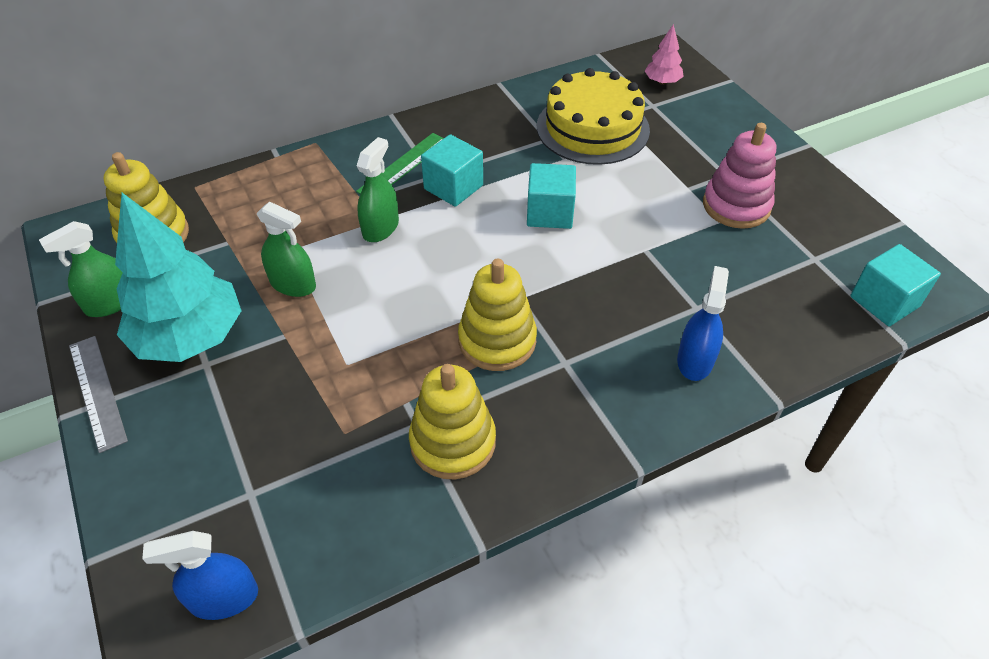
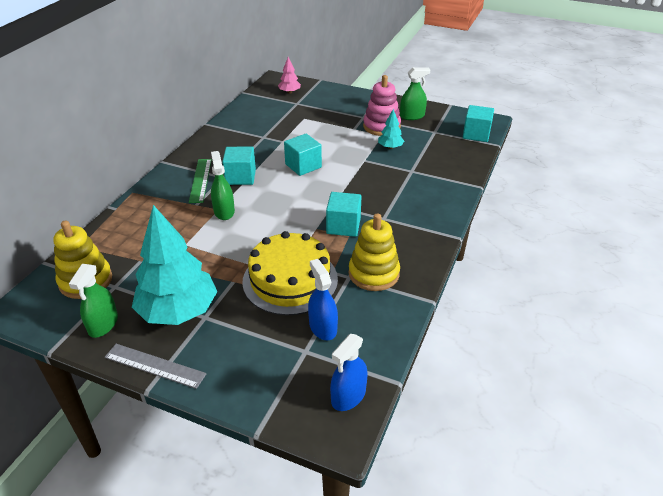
camera: 40 degrees left, 10 degrees down
(293, 284) = (207, 258): green spray bottle -> green spray bottle (412, 116)
(497, 340) = (343, 226): yellow stacking toy -> turquoise cube
(592, 128) = (280, 123): yellow cake -> yellow cake (290, 280)
(695, 360) = (434, 189): blue spray bottle -> blue spray bottle (323, 327)
(709, 249) = (390, 147): none -> turquoise tree

